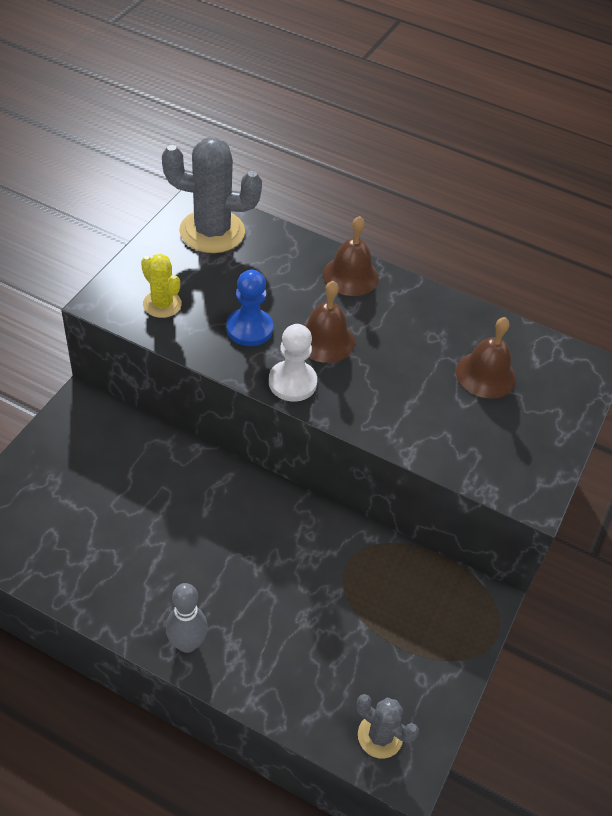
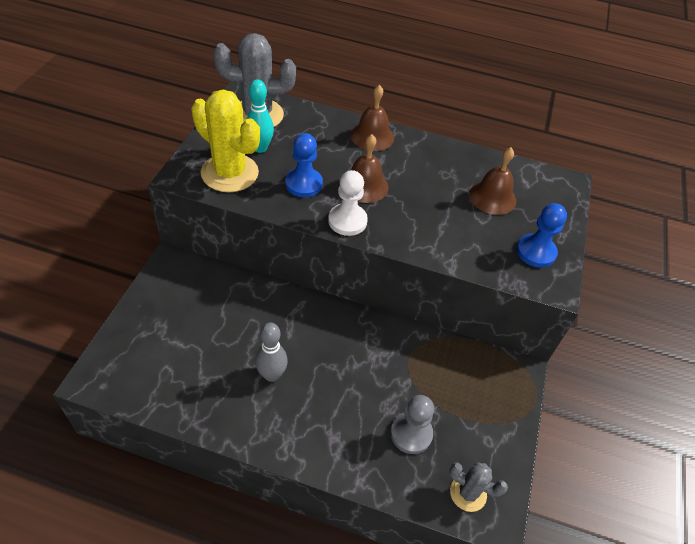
camera: 10 degrees left, 0 degrees up
(162, 304) = (230, 173): yellow cactus -> yellow cactus, size x1.82
(187, 643) = (297, 443): grey bowling pin -> grey bowling pin (271, 375)
(206, 276) = (260, 148): none -> turquoise bowling pin
(327, 654) = (411, 433): none -> grey pawn
(522, 452) = (536, 252): none -> blue pawn

